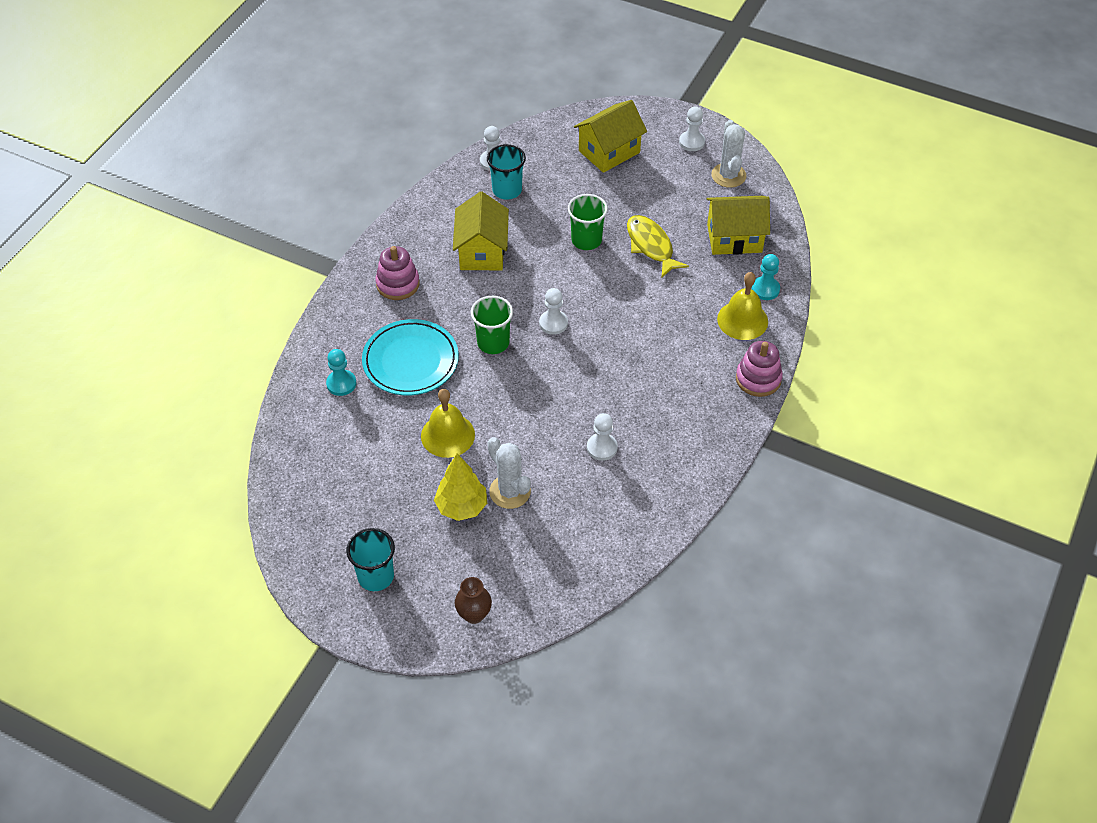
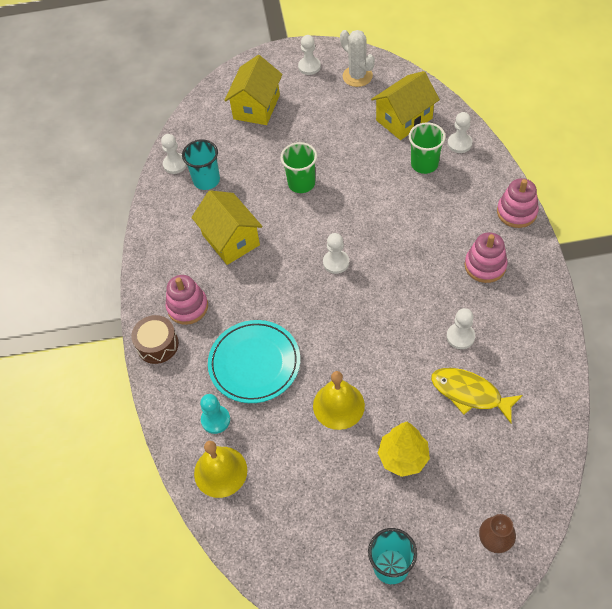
camera: 30 degrees left, 5 degrees up
(348, 299) = (157, 345): none -> brown drum
(493, 343) = (305, 307): green cup -> green cup (424, 164)
(510, 491) = (427, 419): white cactus -> none
(651, 246) = (351, 159): yellow fish -> yellow fish (470, 393)
(682, 405) = (485, 266): none -> pink stacking toy
(742, 320) = (465, 175): yellow bell -> yellow bell (220, 471)
(765, 289) = (459, 143): turquoise pawn -> white pawn

